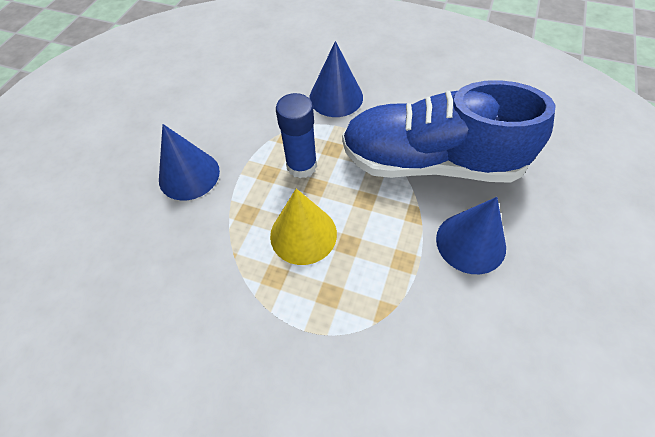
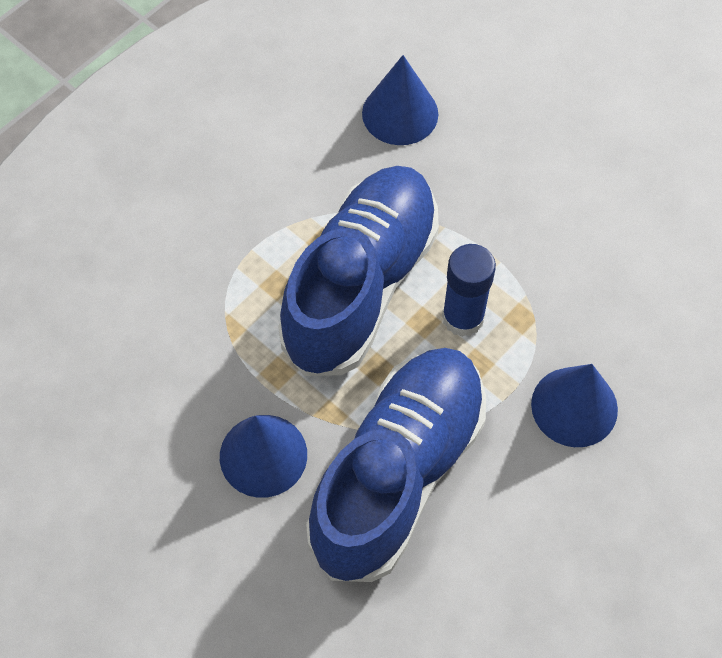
camera: 110 degrees right, 5 degrees up
(189, 175) = (503, 192): blue cone -> blue cone (400, 113)
(303, 234) = (361, 285): yellow cone -> blue shoe

